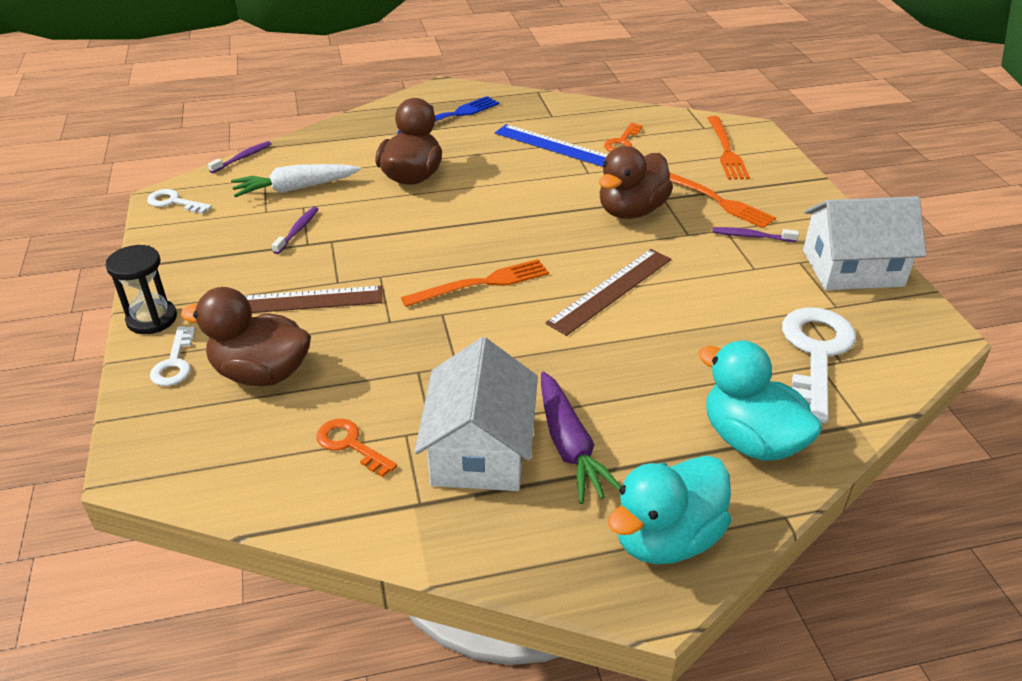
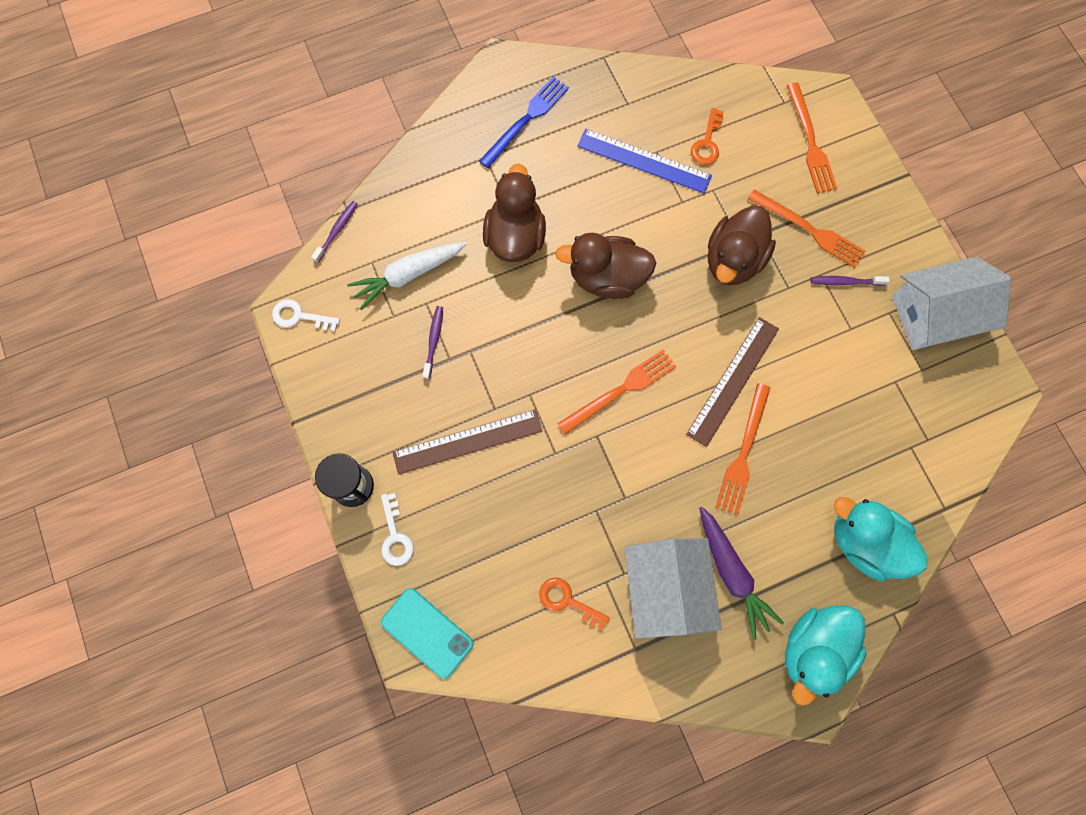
camera: 10 degrees left, 35 degrees up
(162, 450) = (427, 632): none -> turquoise phone
(261, 373) = (471, 535): brown duck -> brown duck (607, 278)
(609, 345) = (743, 452): none -> orange fork
(815, 354) = (907, 435): white key -> none

